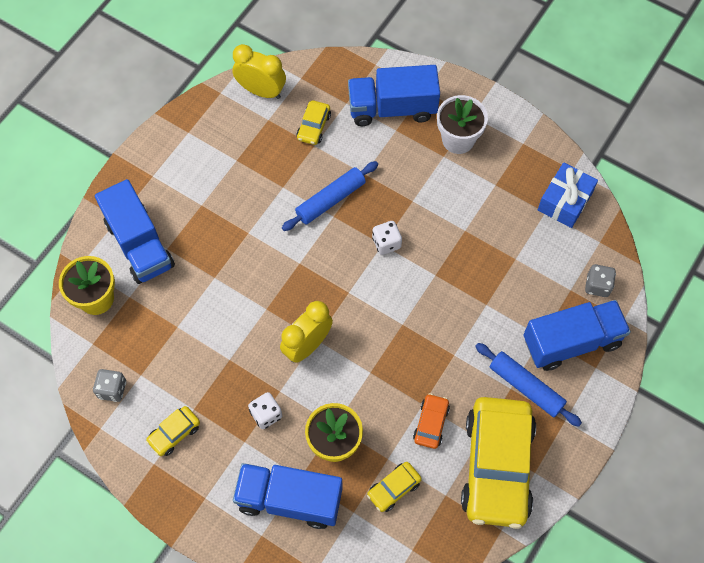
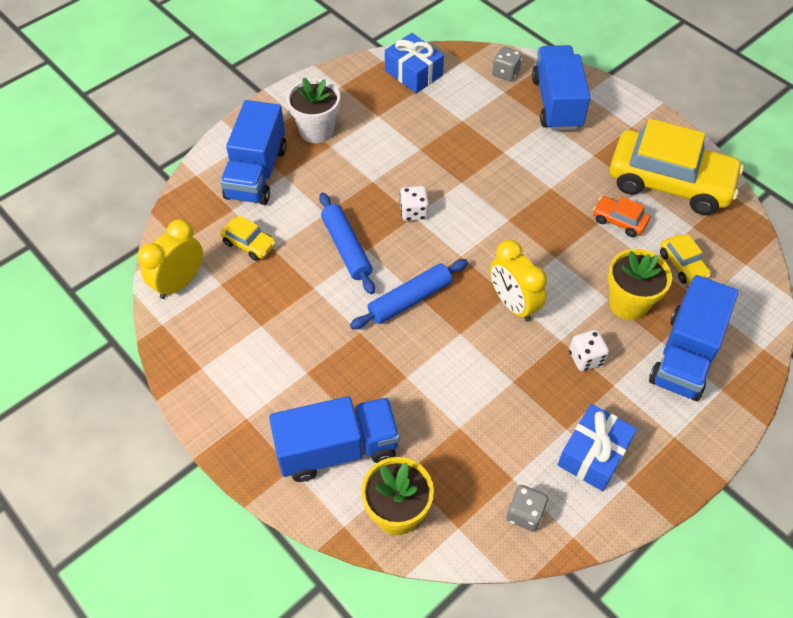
camera: 75 degrees left, 10 degrees down
(174, 433) = (593, 454): yellow car -> blue gift
(526, 387) = (594, 144): blue rolling pin -> blue rolling pin (410, 299)

